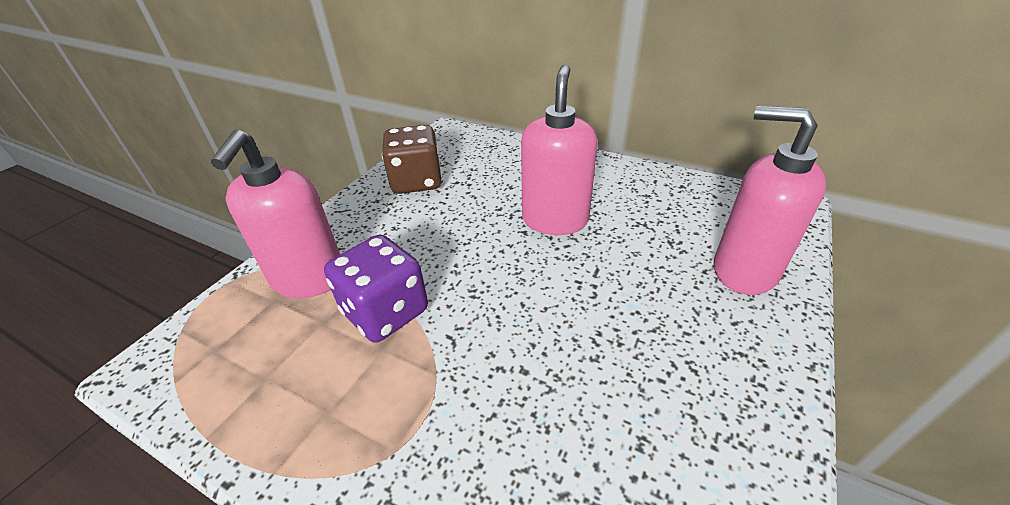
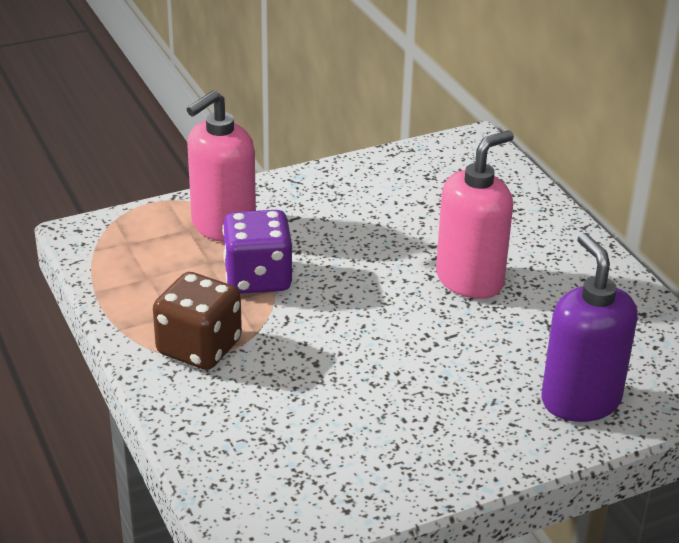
camera: 35 degrees right, 5 degrees down
(416, 181) = (384, 184): brown dice -> brown dice (199, 347)
(744, 270) = (580, 400): pink soap dispenser -> purple soap dispenser

